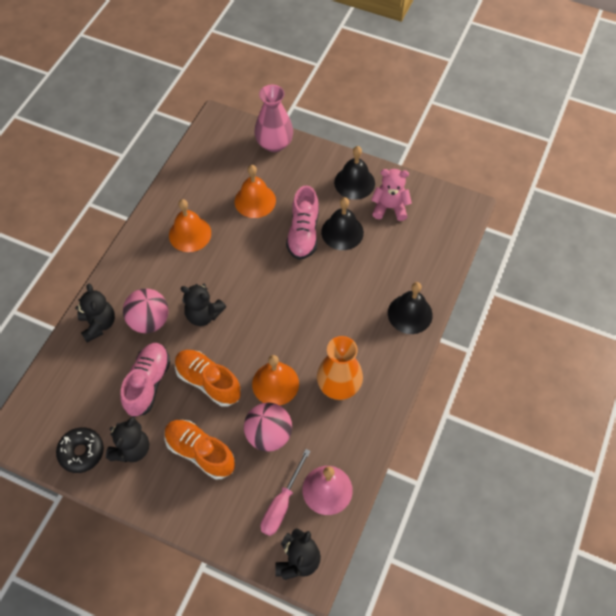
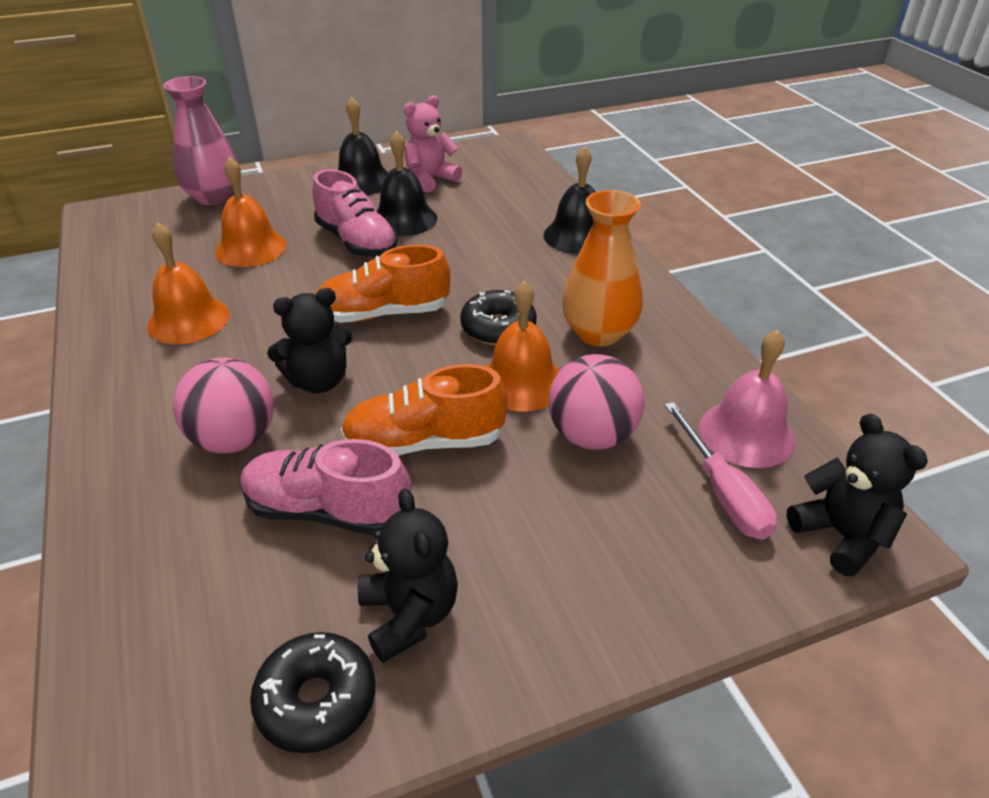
camera: 45 degrees left, 20 degrees down
(98, 324) = (139, 500): black teddy bear -> none
(148, 383) = (328, 510): pink shoe -> pink shoe turned 45 degrees counterclockwise
(200, 452) = (528, 528): orange shoe -> orange shoe (384, 313)
(301, 345) = (498, 328): none -> black donut

